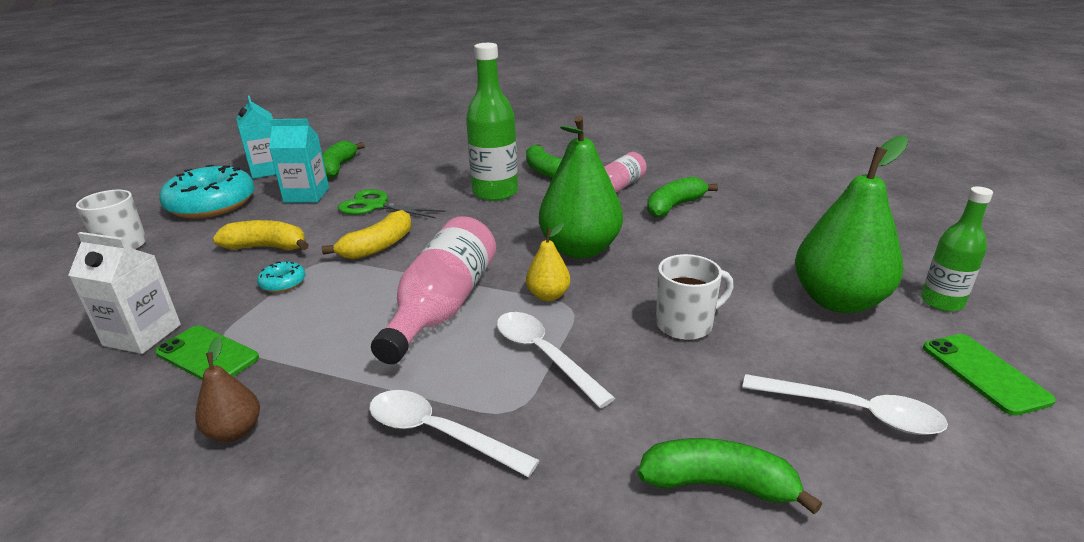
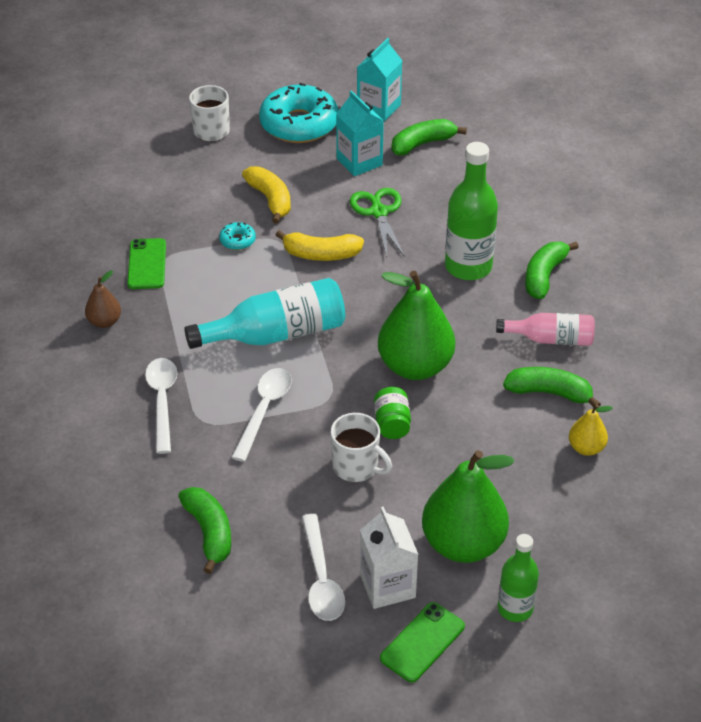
camera: 55 degrees right, 15 degrees up
(142, 335) = (141, 223): white carton -> white carton (387, 586)
(443, 306) = (276, 334): pink bottle -> turquoise bottle
(548, 295) = (334, 380): yellow pear -> yellow pear (586, 448)
(642, 285) = (392, 424): none -> green jar

